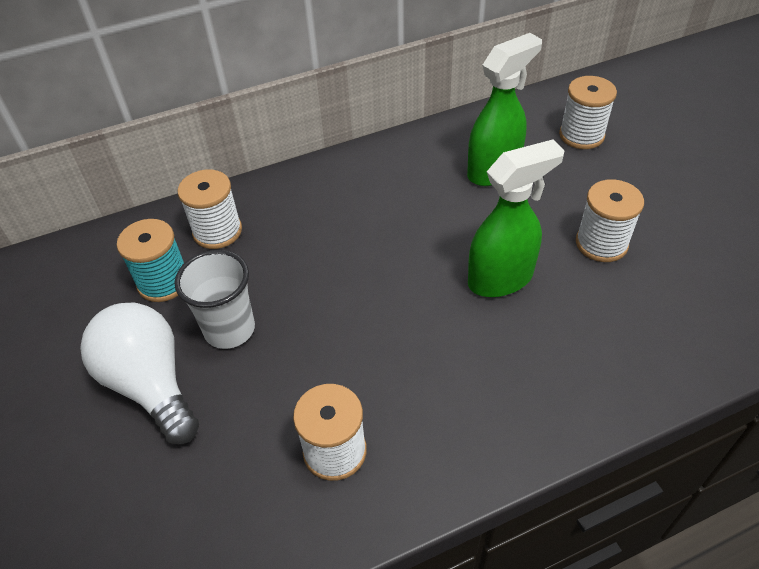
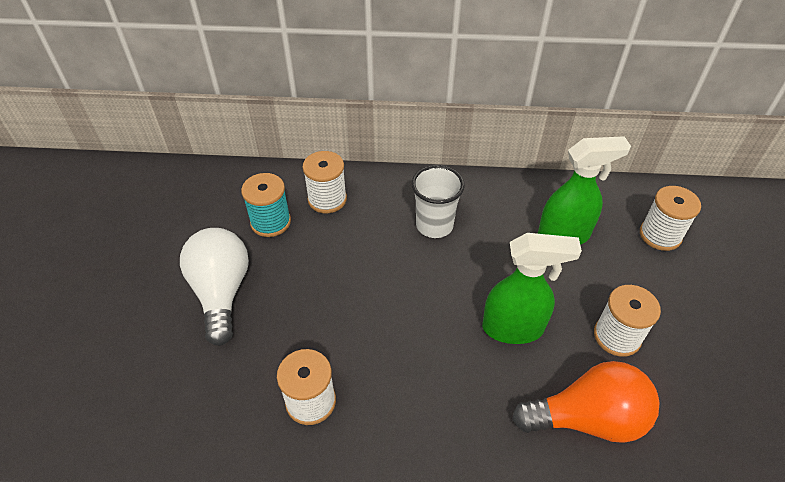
camera: 25 degrees right, 0 degrees up
(229, 329) = (293, 277): white cup -> white cup (434, 225)
(623, 331) = (587, 418): none -> orange light bulb

